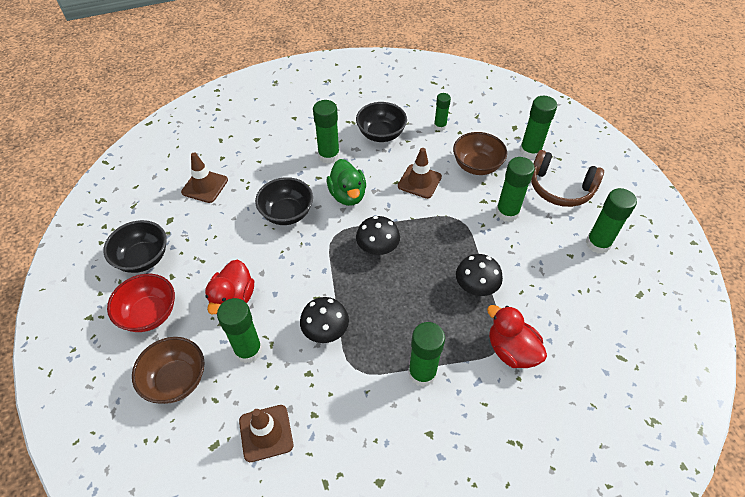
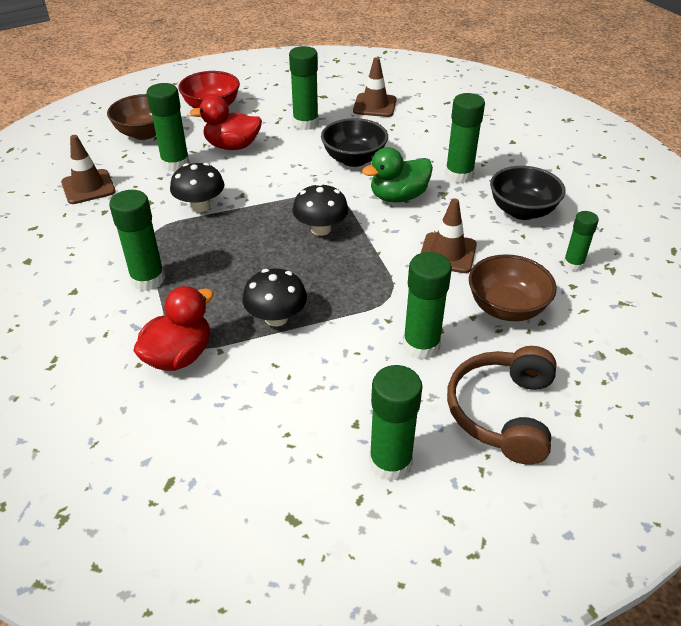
camera: 80 degrees right, 10 degrees down
(143, 258) = (273, 92): black bowl -> none
(530, 151) = (574, 371): green glue stick -> green glue stick (305, 123)

